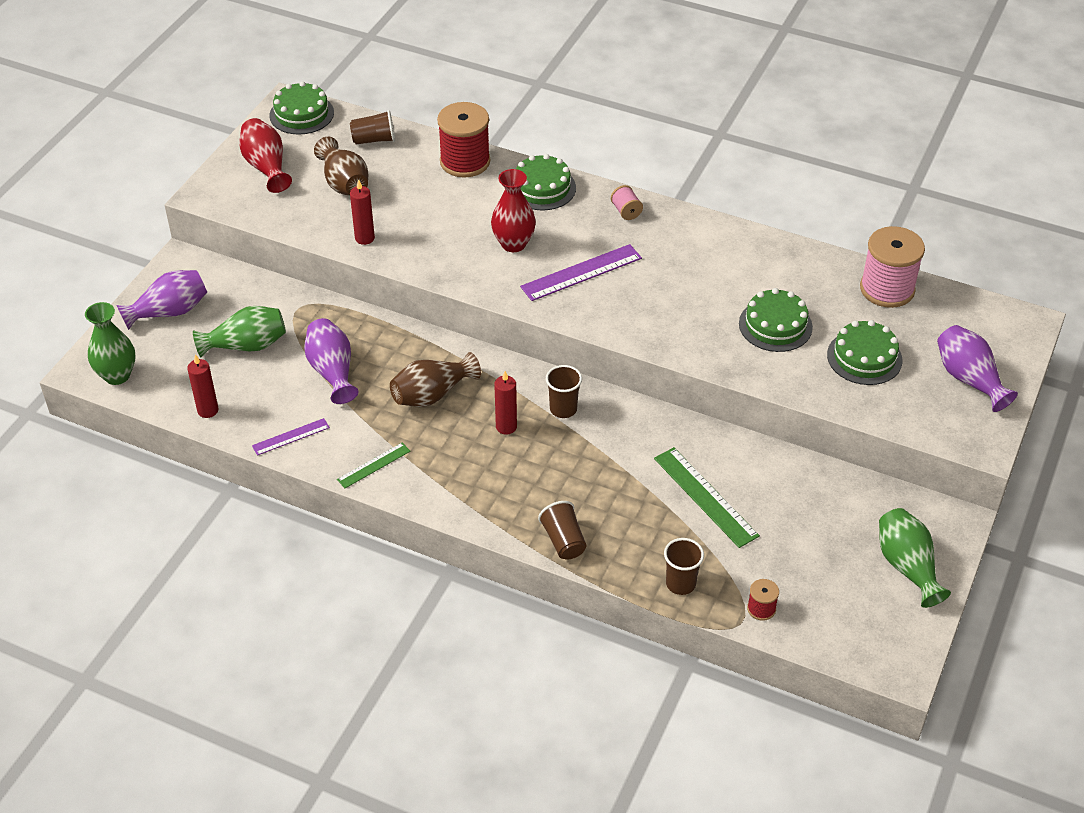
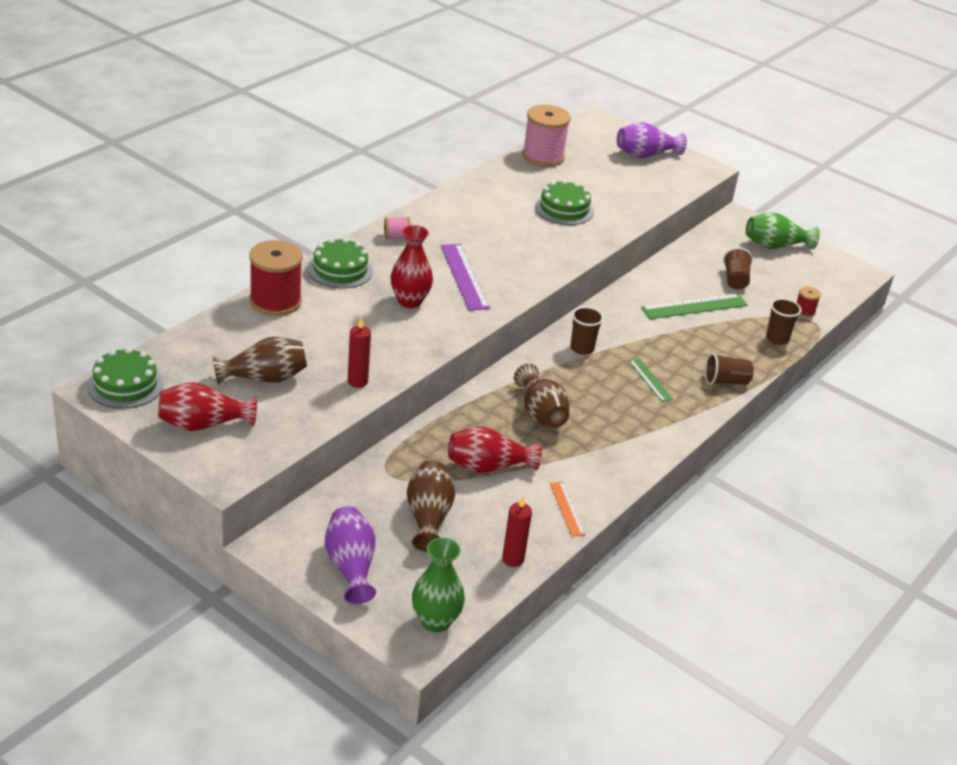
camera: 80 degrees left, 10 degrees down
(246, 346) = (428, 517): green vase -> brown vase
(291, 437) = (567, 508): purple ruler -> orange ruler
(332, 371) = (488, 466): purple vase -> red vase
(373, 465) = (618, 464): green ruler -> green ruler (650, 380)
(374, 140) = (204, 346): brown cup -> brown cup (735, 280)
(506, 427) = (593, 382): red candle -> none
(864, 357) = (611, 185): green cake -> none

